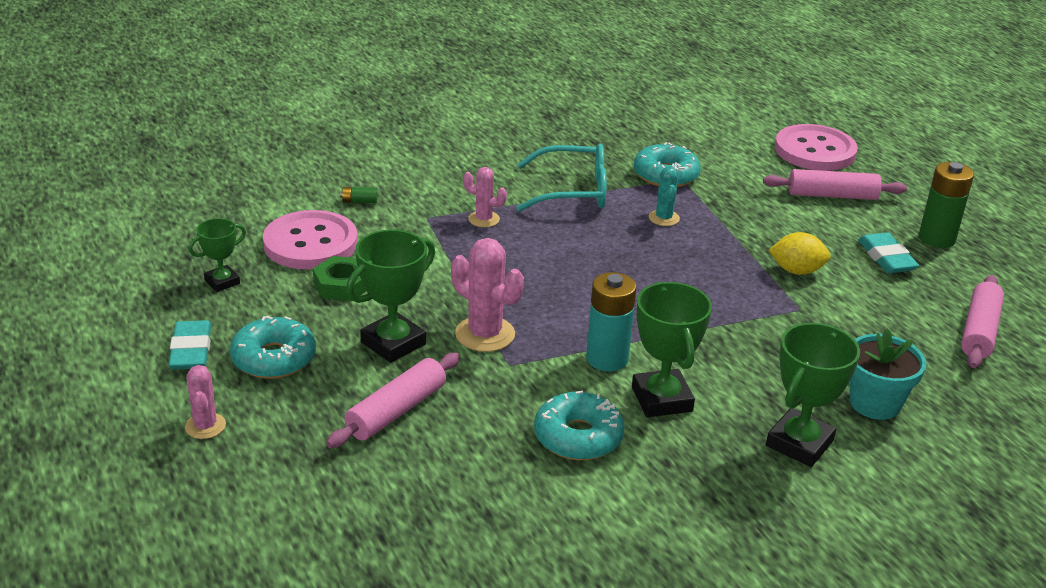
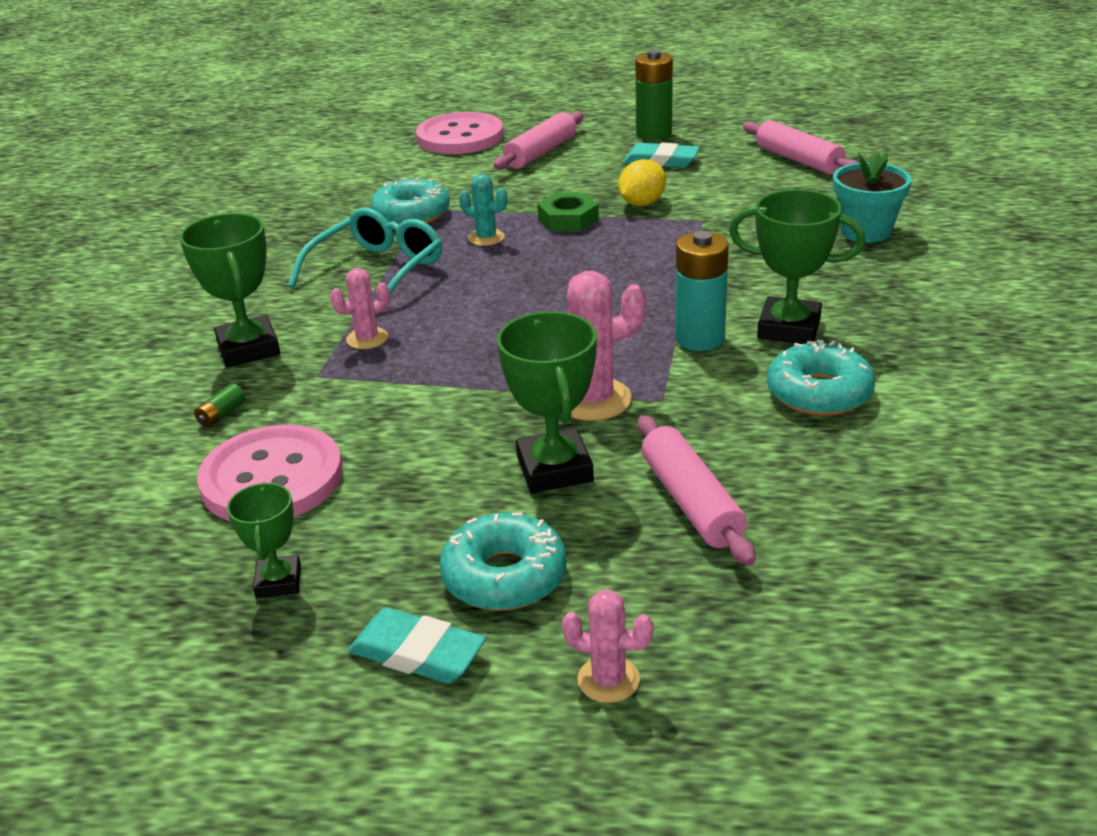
camera: 55 degrees left, 0 degrees up
(342, 285) = (394, 476): green nut -> green nut (568, 219)
(799, 443) = (901, 281): green trophy -> green trophy (248, 349)

